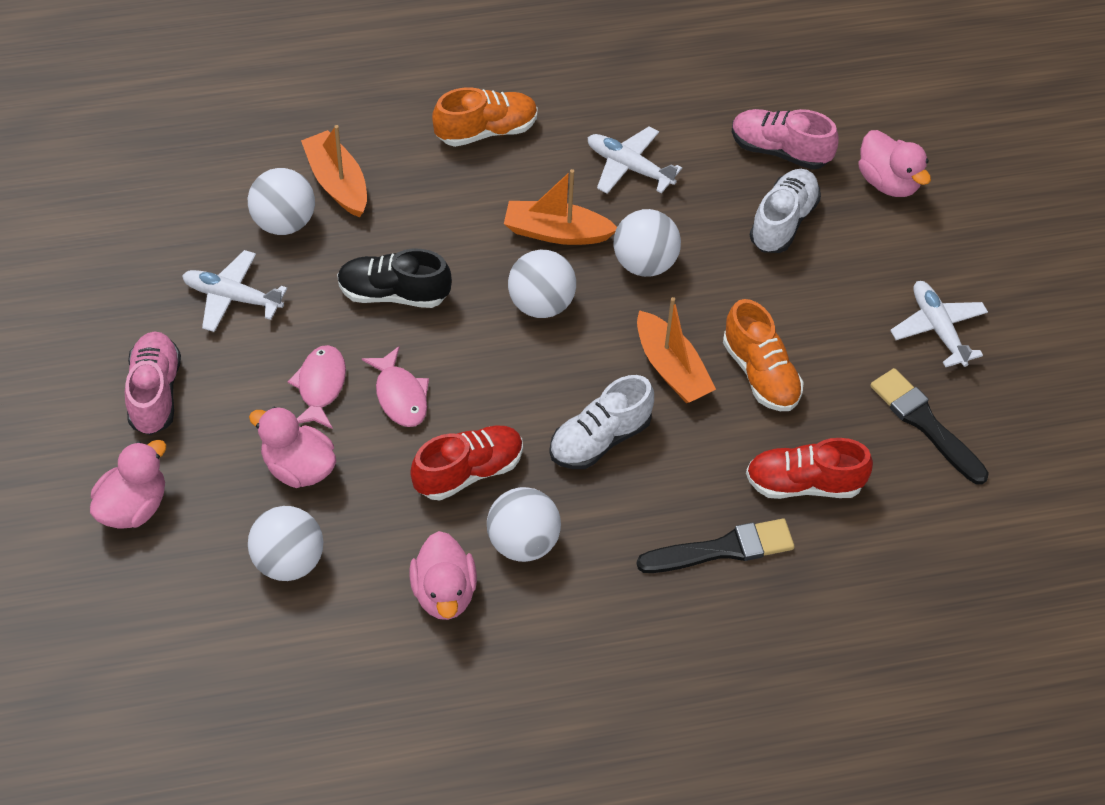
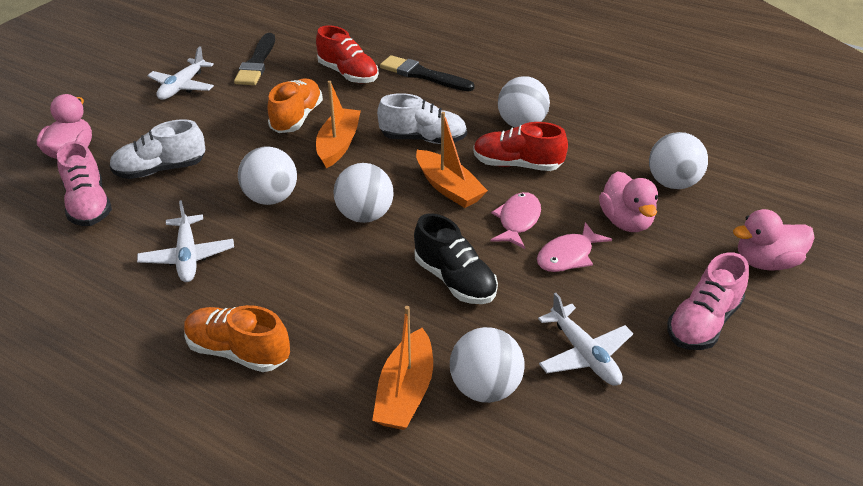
camera: 135 degrees left, 15 degrees down
(444, 593) = (589, 128): pink duck -> none
(556, 232) = (296, 248): orange boat -> orange boat (448, 188)

